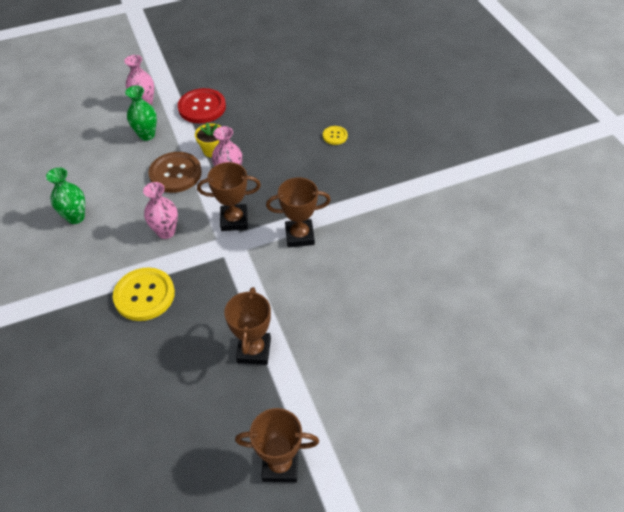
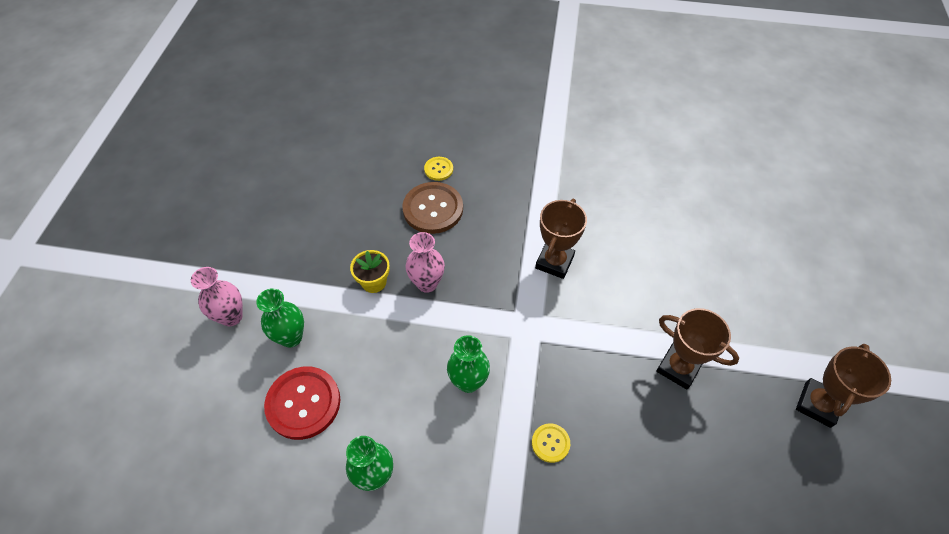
camera: 60 degrees left, 5 degrees up
(144, 295) = (550, 443): yellow button -> yellow button, size x0.50
(166, 232) = (468, 382): pink vase -> green vase
(175, 173) = (382, 334): brown button -> brown button (433, 209)
(202, 107) = (292, 261): red button -> red button (303, 403)
(234, 220) = (495, 308): brown trophy -> none

